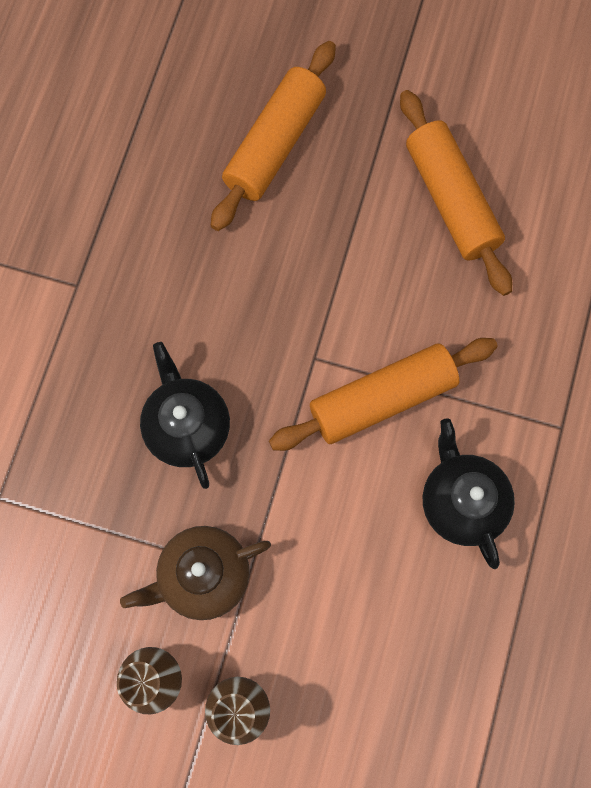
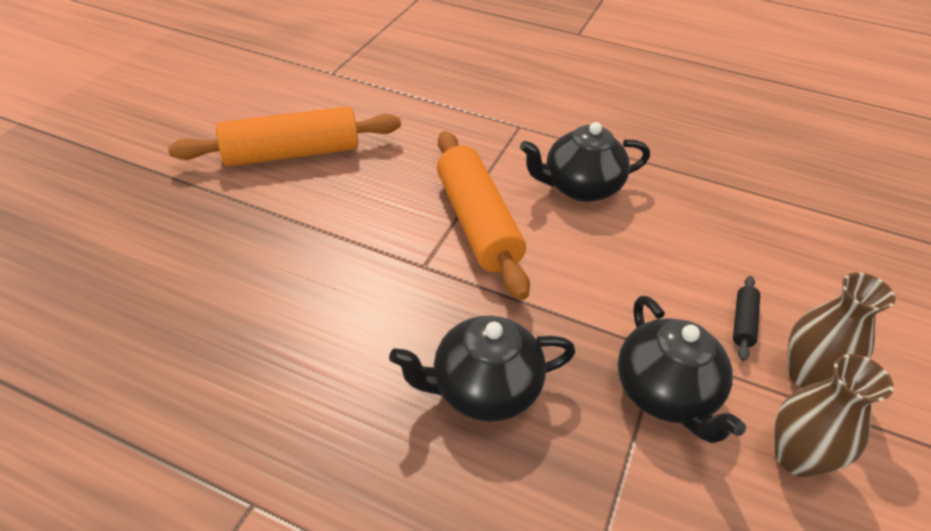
camera: 85 degrees left, 30 degrees down
(203, 575) = (665, 393): brown teapot -> black teapot
(274, 144) = (160, 266): orange rolling pin -> none
(293, 656) = (743, 322): none -> black rolling pin

